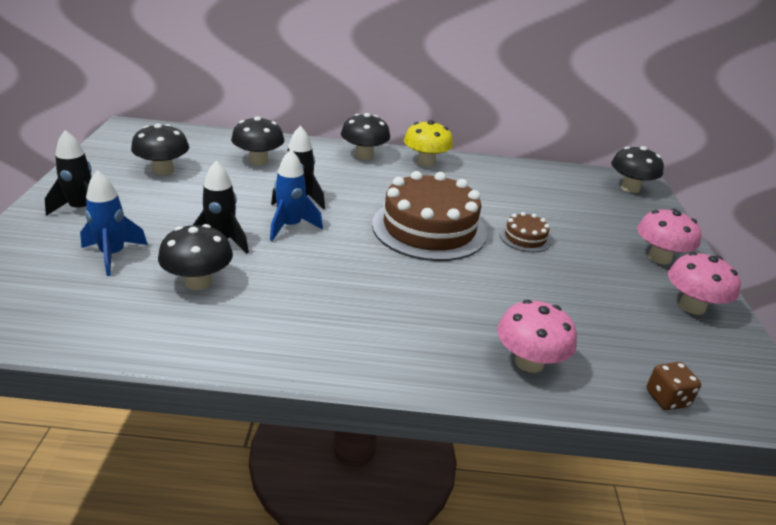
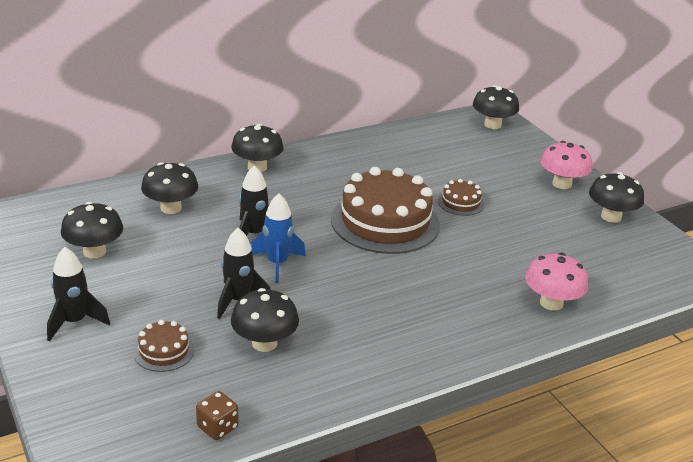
camera: 30 degrees left, 0 degrees up
(113, 255) = (164, 351): blue rocket -> brown cake
(425, 162) = (316, 156): yellow mushroom -> none
(667, 398) = (646, 292): brown dice -> brown dice (217, 427)
(692, 306) = (611, 217): pink mushroom -> black mushroom

